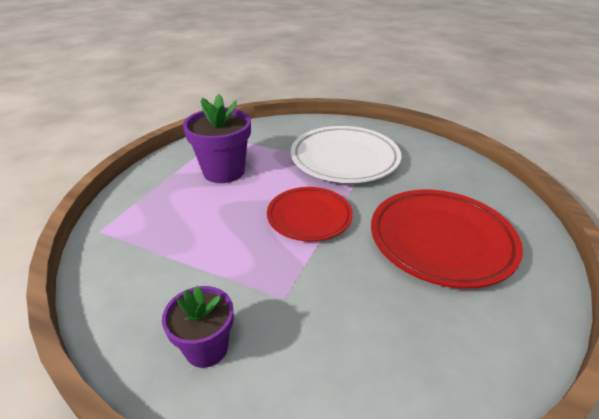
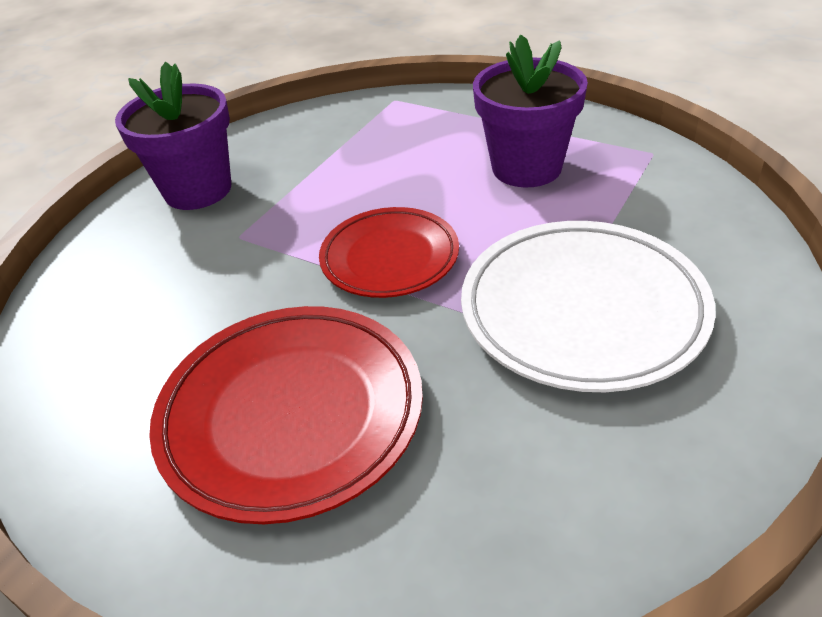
camera: 100 degrees right, 5 degrees up
(206, 348) = (198, 190): purple flower pot -> purple flower pot, size x1.58

